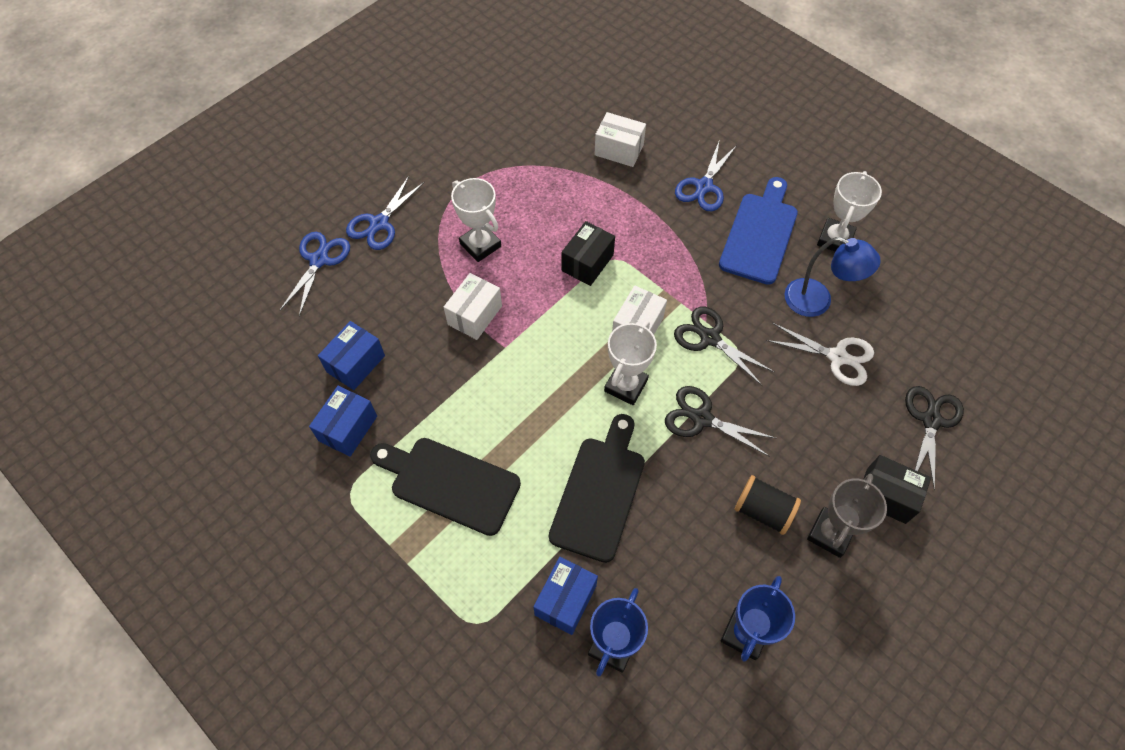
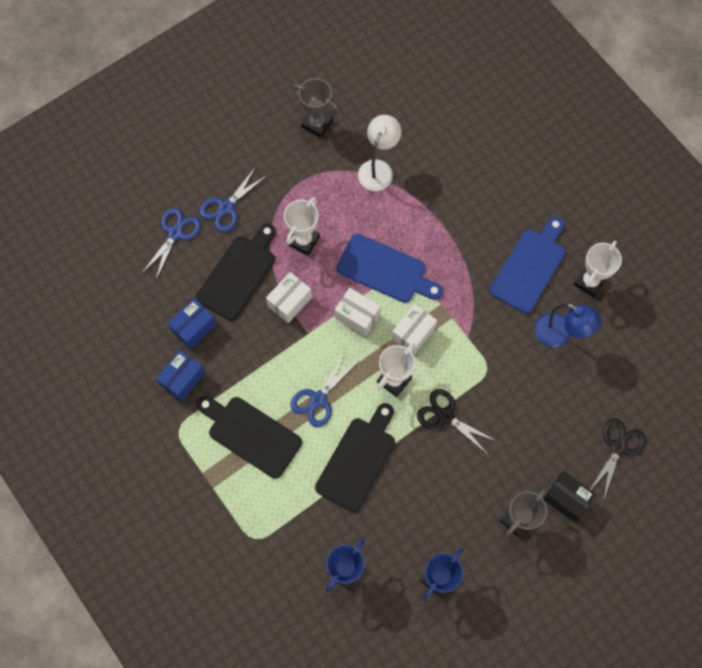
camera: 10 degrees right, 10 degrees up
(405, 293) = (239, 274): none -> black cutting board
(475, 124) = (317, 123): none -> grey trophy
(480, 245) = (303, 240): white trophy -> white trophy turned 60 degrees clockwise
(556, 158) = (378, 168): none -> white lamp
(565, 600) = (319, 533): blue box -> none
(587, 263) = (385, 270): black box -> blue cutting board
(619, 150) = (432, 168): white box -> white box (357, 316)
(704, 186) = (495, 215): blue scissors -> blue scissors (318, 399)
(709, 338) = (467, 352): black scissors -> none
(763, 511) = (473, 494): black spool -> none
(837, 357) = (562, 384): white scissors -> none

